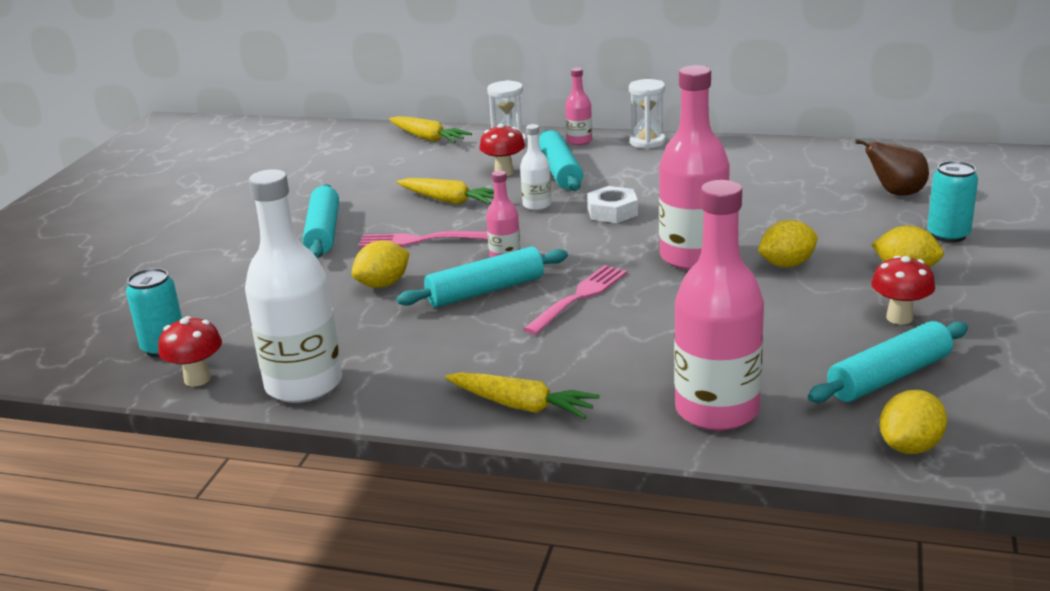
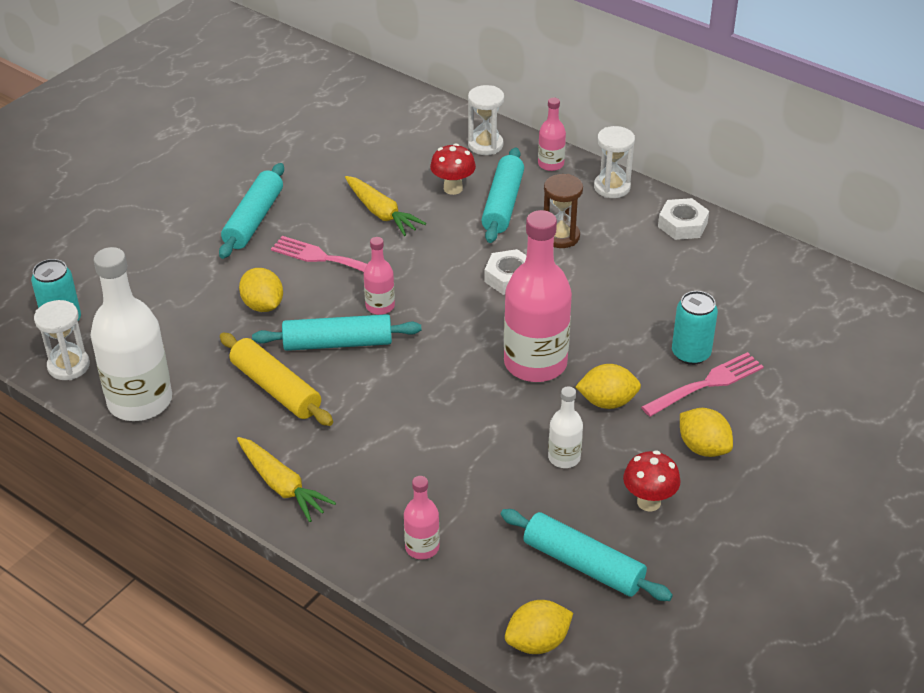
camera: 20 degrees right, 15 degrees up
(197, 379) = (68, 366): red mushroom -> white hourglass
(383, 284) = (263, 305): yellow lemon -> yellow lemon turned 75 degrees clockwise
(428, 138) = (418, 113): yellow carrot -> none
(449, 337) = (276, 388): none -> yellow rolling pin
(537, 205) = (451, 245): white bottle -> white bottle (564, 458)
(578, 298) = (405, 379): pink fork -> pink fork (706, 384)
(632, 178) = (560, 236): none -> brown hourglass
(717, 410) = (422, 547): pink bottle -> pink bottle, size x0.48
(732, 149) = (682, 225): none -> white nut
(889, 377) = (583, 564): turquoise rolling pin -> turquoise rolling pin turned 45 degrees clockwise
(896, 193) = (783, 342): brown pear -> none
(948, 235) = (781, 416): turquoise can -> turquoise can (691, 353)

